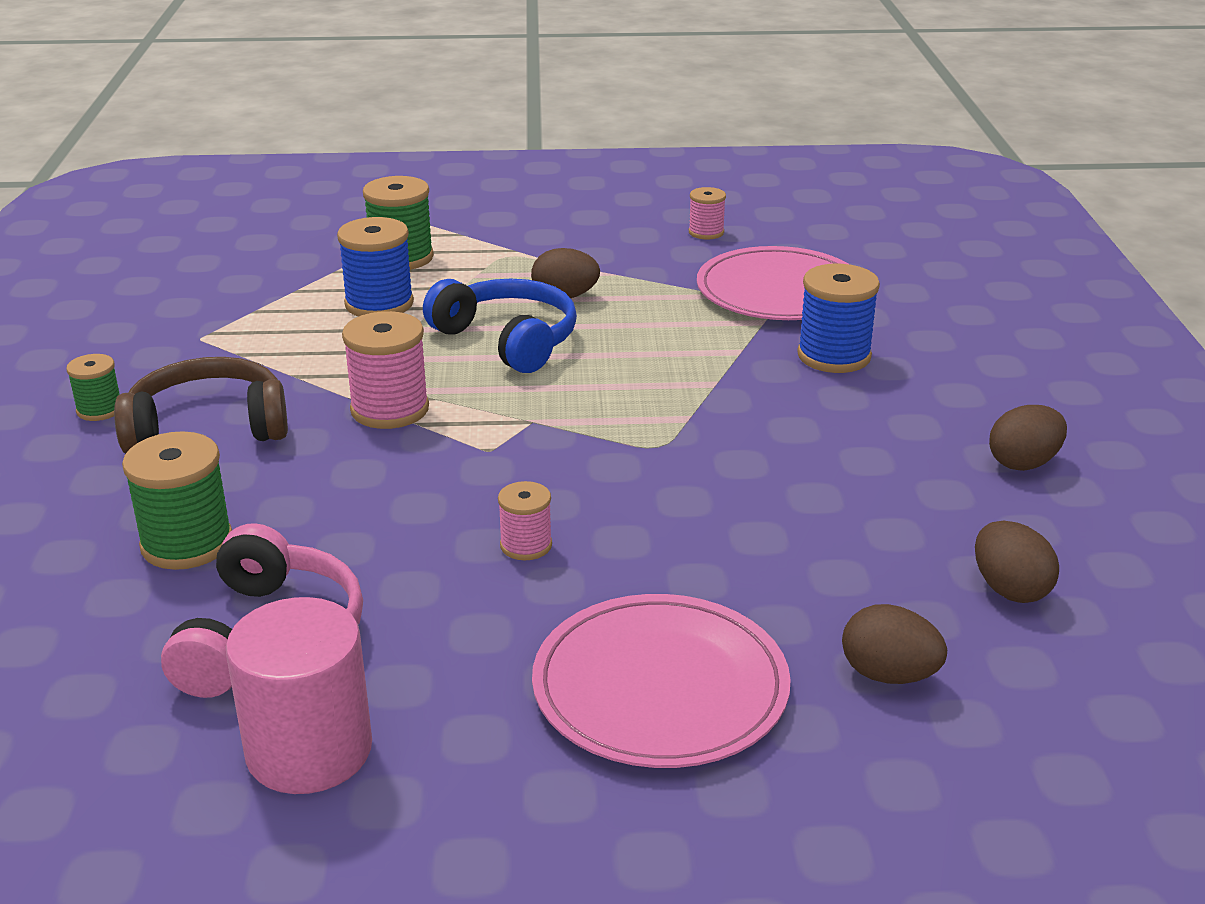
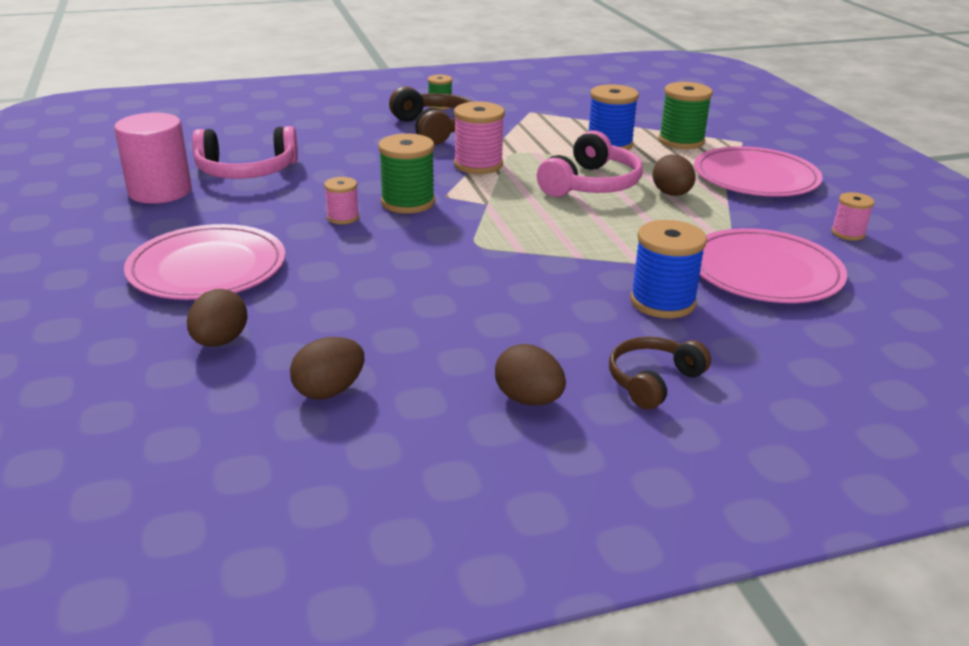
camera: 75 degrees right, 0 degrees up
(187, 544) = (323, 142): green spool -> green spool (408, 202)
(508, 340) = (591, 184): blue headphones -> pink headphones
(542, 242) = (755, 177): none -> pink plate
(988, 391) = (653, 381): none -> brown headphones

